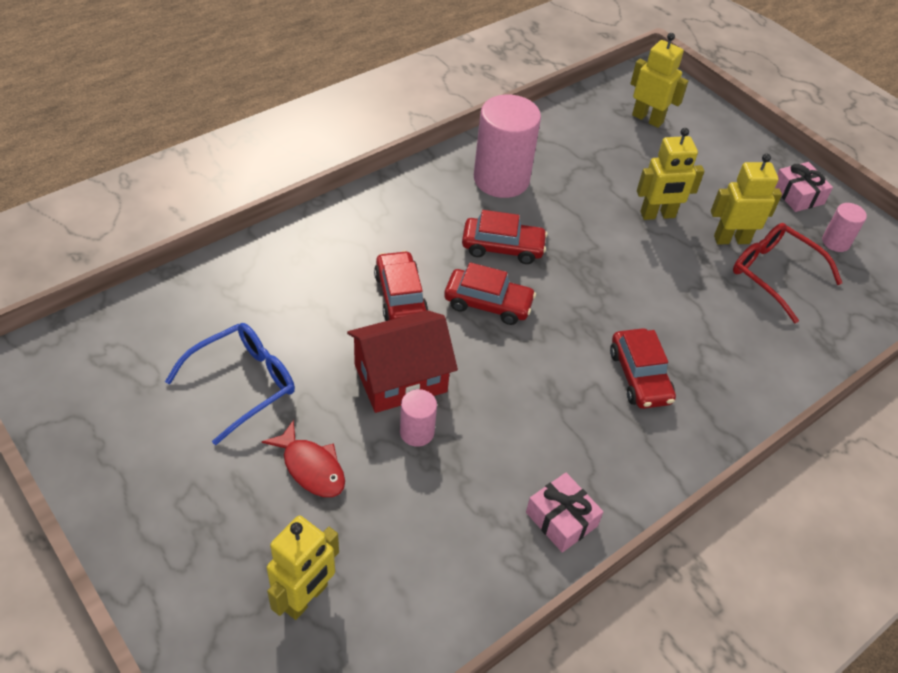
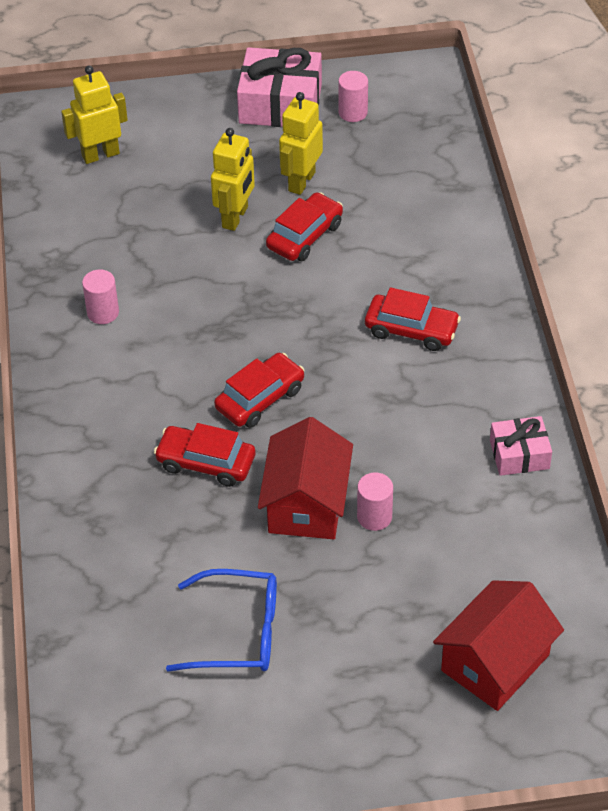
camera: 55 degrees left, 0 degrees up
(242, 384) = (237, 632): blue glasses -> blue glasses turned 105 degrees clockwise
(306, 598) = (495, 663): yellow robot -> red house
(311, 467) = (366, 611): red fish -> none
(501, 179) = (103, 312): pink cylinder -> pink cylinder, size x0.48
(502, 247) = (196, 354): red car -> red car (304, 236)
(775, 274) = (361, 175): red glasses -> none
(798, 195) = (280, 104): pink gift -> pink gift, size x1.73

